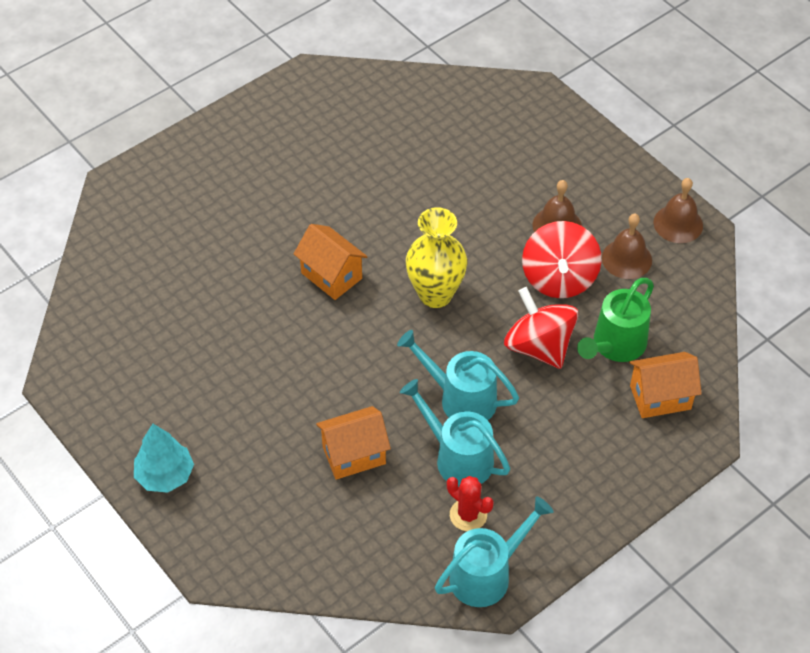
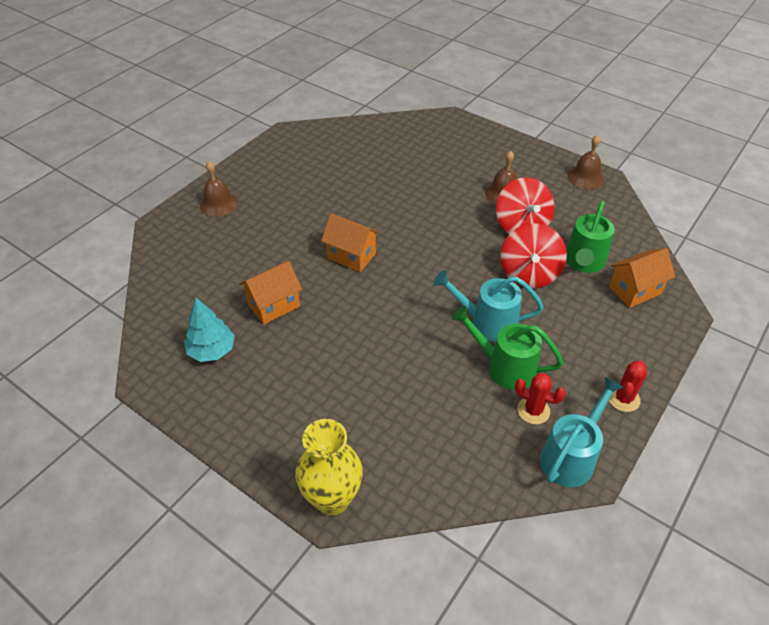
camera: 15 degrees left, 5 degrees down
(165, 475) = (263, 437): turquoise tree -> turquoise tree (212, 350)
(354, 455) = (420, 384): orange house -> orange house (274, 305)
(435, 294) = (435, 253): yellow vase -> yellow vase (332, 499)
(457, 457) = (504, 367): turquoise watering can -> green watering can
(539, 346) = (529, 274): red spinning top -> red spinning top turned 120 degrees counterclockwise
(577, 525) = (623, 398): none -> red cactus
(626, 259) = (562, 205): brown bell -> brown bell (219, 204)

